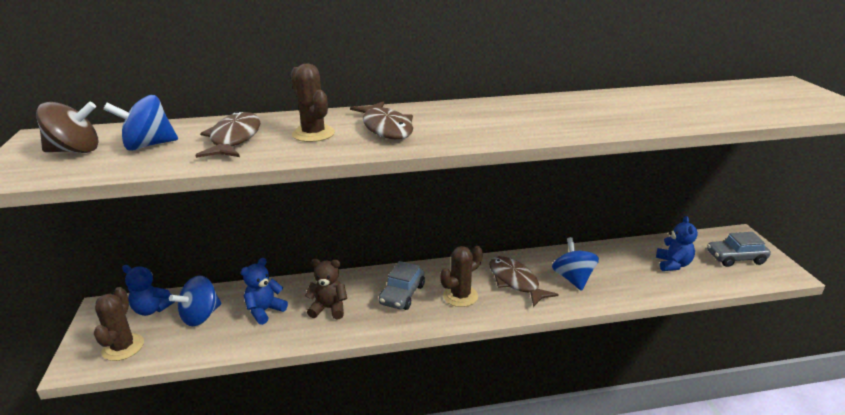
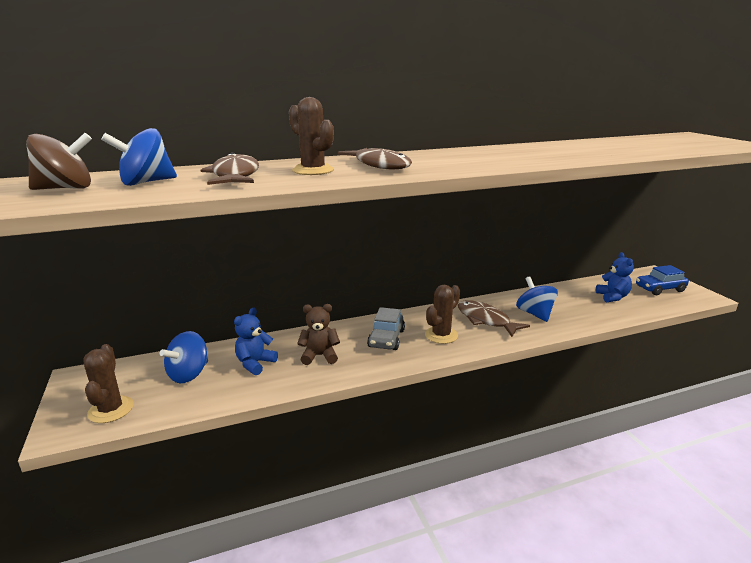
camera: 10 degrees left, 5 degrees down
(152, 309) = (133, 373): blue teddy bear -> none
(735, 258) = (659, 289): grey car -> blue car

